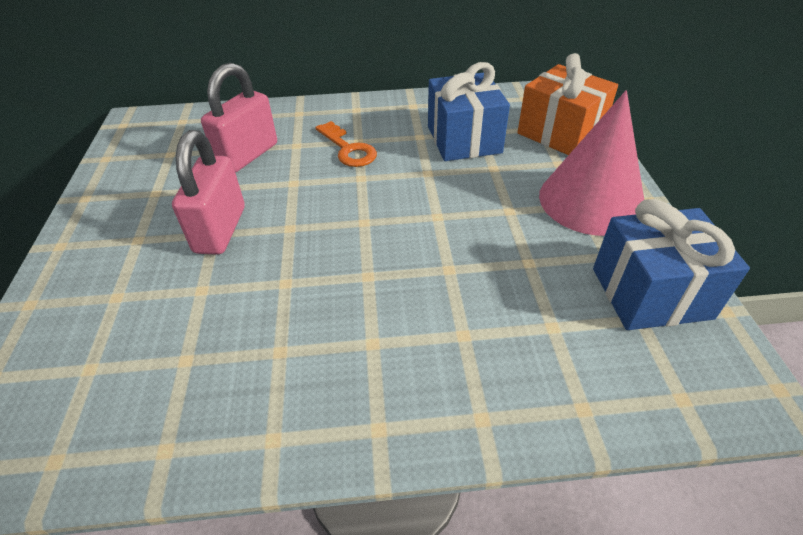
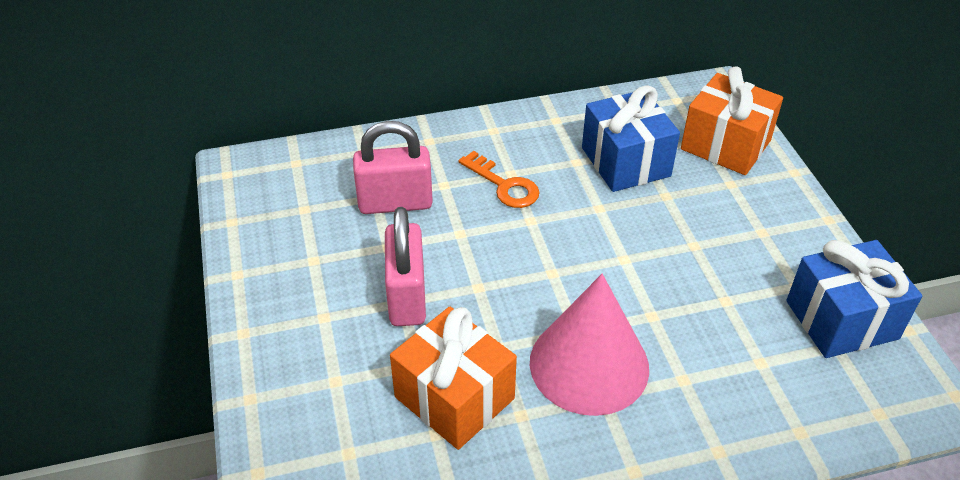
camera: 10 degrees left, 0 degrees up
(220, 326) = (454, 397): none -> orange gift
(248, 155) = (395, 203): pink padlock -> pink padlock turned 60 degrees clockwise
(591, 200) = (772, 226): pink cone -> pink cone (589, 364)

